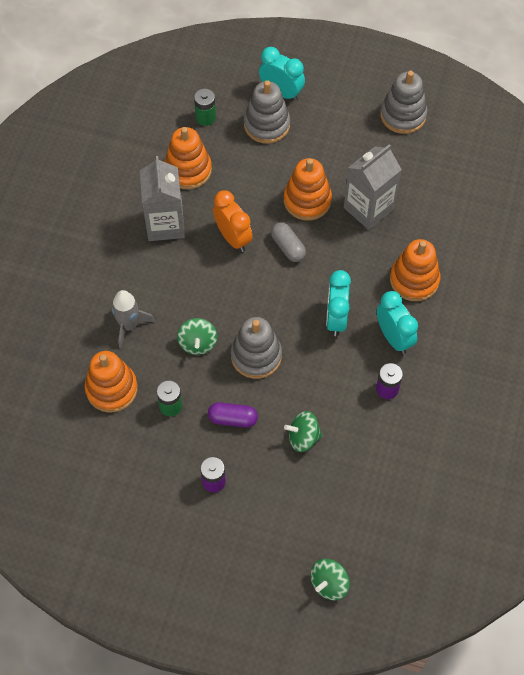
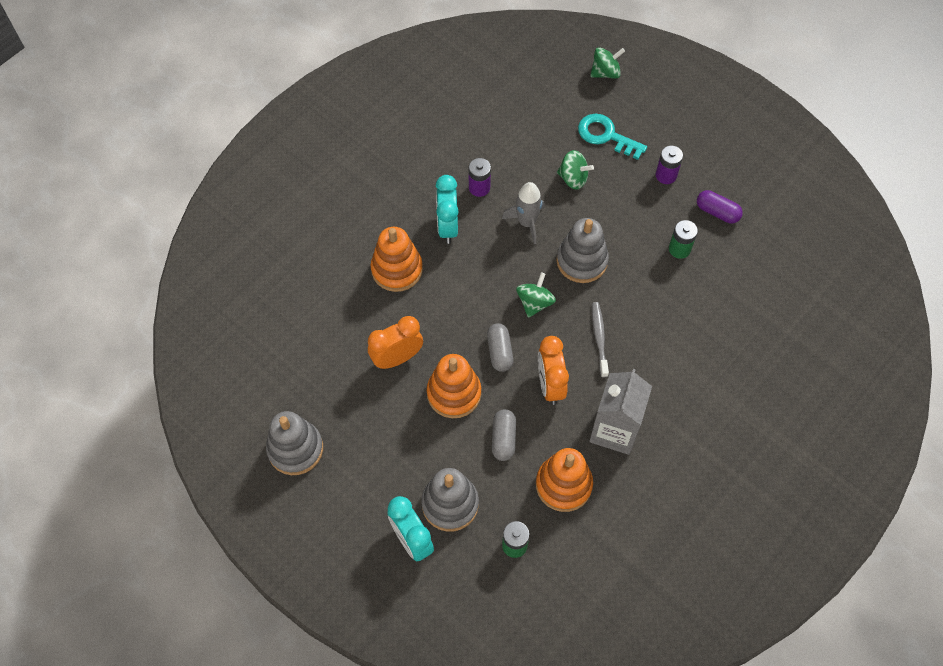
camera: 155 degrees left, 0 degrees up
(111, 389) = (729, 285): orange stacking toy -> none
(129, 325) = (692, 338): grey rocket -> grey rocket (527, 223)
(198, 343) = (631, 294): green spinning top -> green spinning top (534, 303)
(209, 292) = (599, 338): none -> grey toothbrush
(233, 419) = (628, 217): purple capsule -> purple capsule (717, 212)
(250, 183) = (503, 439): none -> grey capsule
(293, 502) = (606, 135): none -> turquoise key
(336, 318) = (490, 264): turquoise clock -> none
(368, 208) = (397, 358): grey carton -> orange clock

